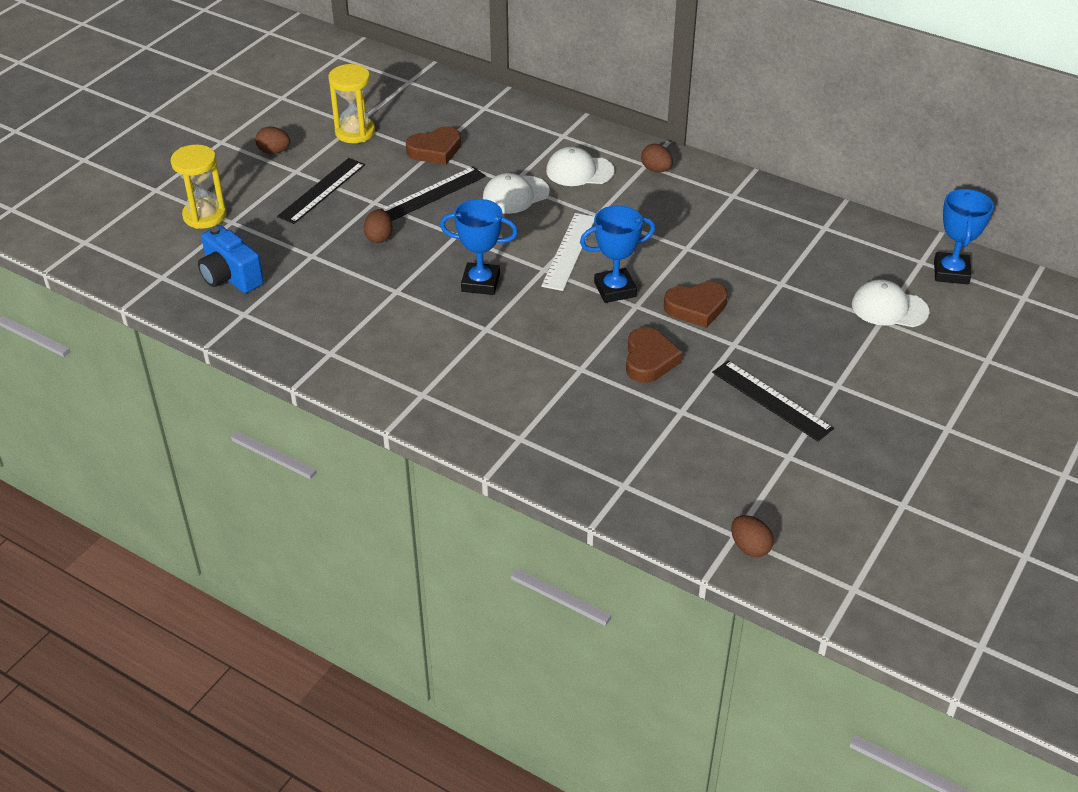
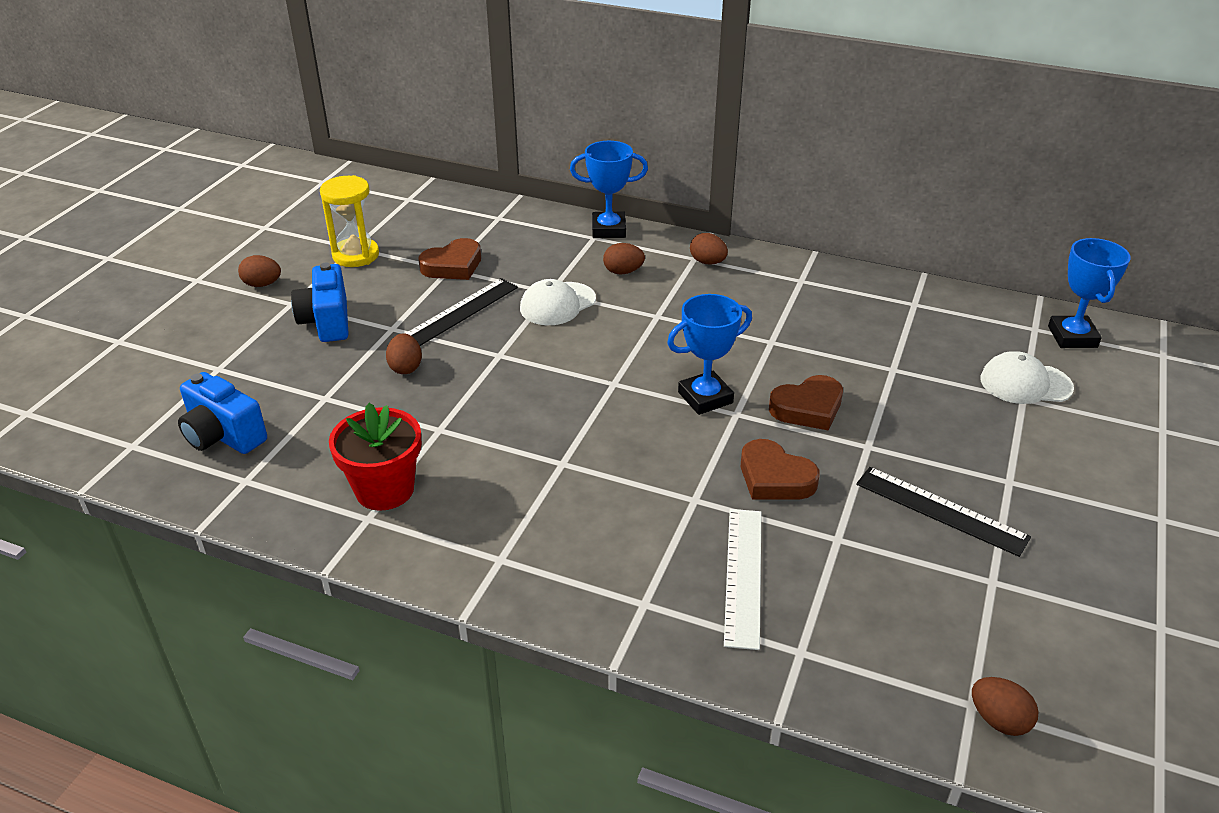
camera: 10 degrees left, 5 degrees down
(204, 216) = (183, 365): yellow hourglass -> none
(322, 190) = (327, 321): black ruler -> blue camera
(346, 333) = (384, 490): none -> red flower pot
(480, 283) = (541, 408): blue trophy -> blue trophy (608, 230)
(569, 251) = (637, 359): white ruler -> white ruler (743, 575)
(579, 171) = (623, 272): white cap -> brown egg
(649, 360) = (775, 478): brown heart -> brown heart turned 135 degrees clockwise

